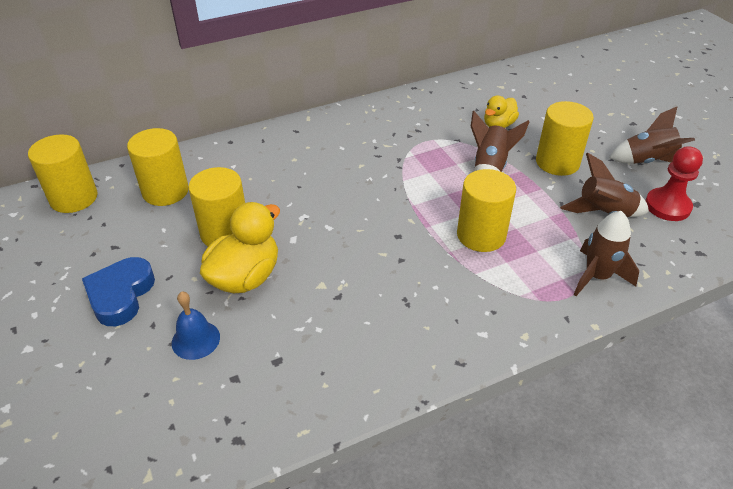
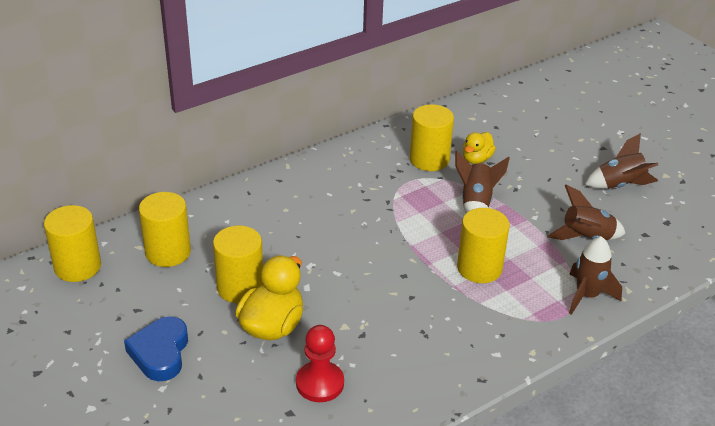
camera: 10 degrees left, 5 degrees down
(195, 340) = (244, 384): blue bell -> none
(557, 162) = (538, 193): yellow cylinder -> yellow cylinder (429, 159)
(667, 206) = (641, 227): red pawn -> red pawn (320, 383)

